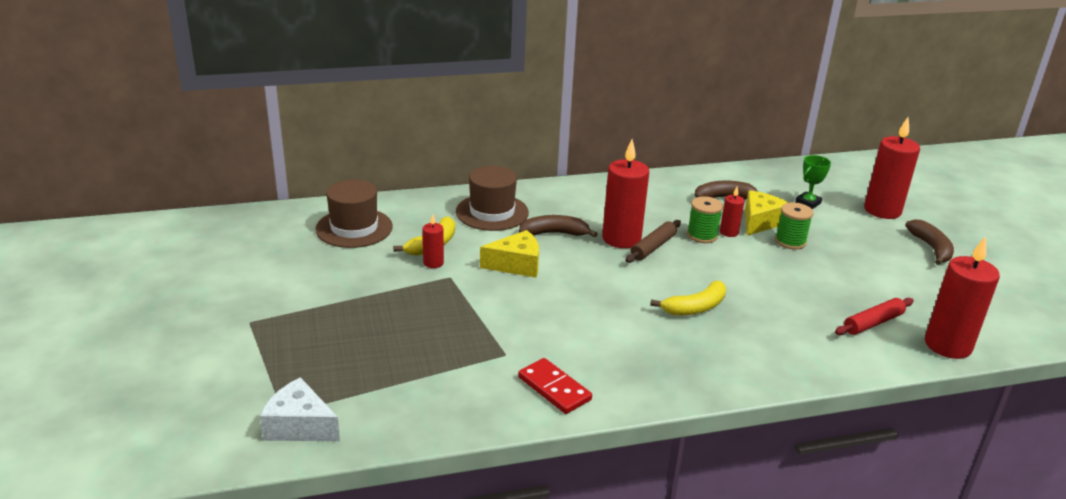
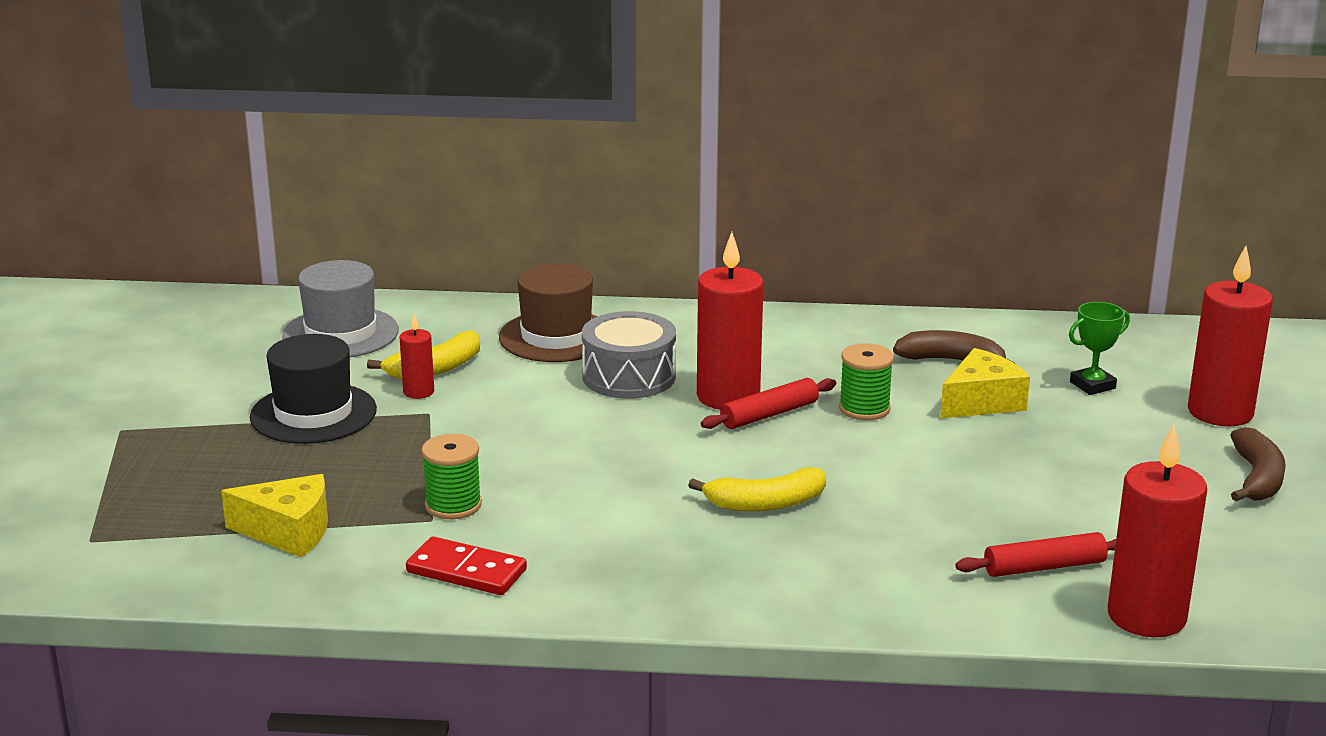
camera: 20 degrees right, 5 degrees down
(299, 426) = (99, 558): white cheese -> none
(354, 228) = (340, 333): brown hat -> grey hat
(375, 289) = (313, 414): none -> black hat
(516, 265) = (537, 410): yellow cheese -> yellow cheese (288, 532)
(554, 233) = (629, 376): brown banana -> grey drum
(554, 388) = (466, 571): red domino -> red domino turned 45 degrees counterclockwise
(653, 247) = (769, 414): brown rolling pin -> red rolling pin
(729, 232) = (913, 410): red candle -> none
(790, 241) = (1008, 436): green spool -> green spool (453, 505)

